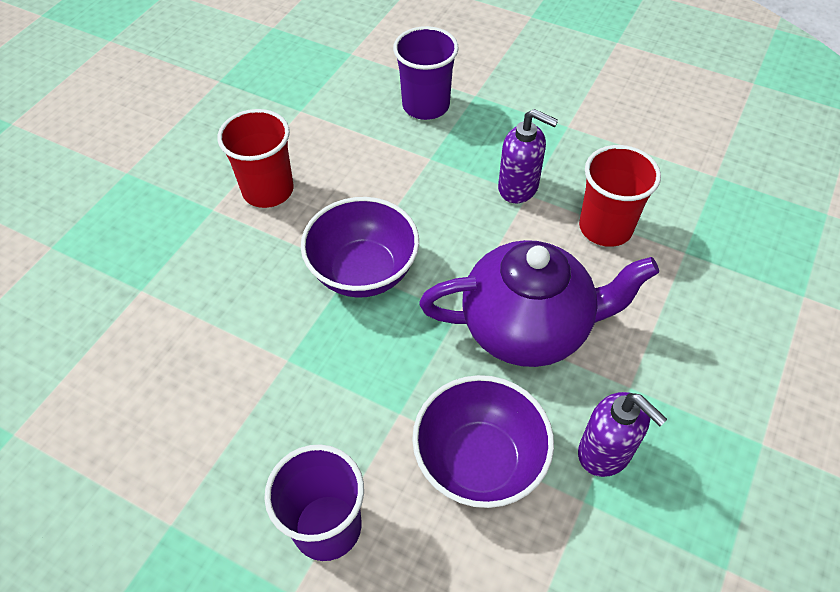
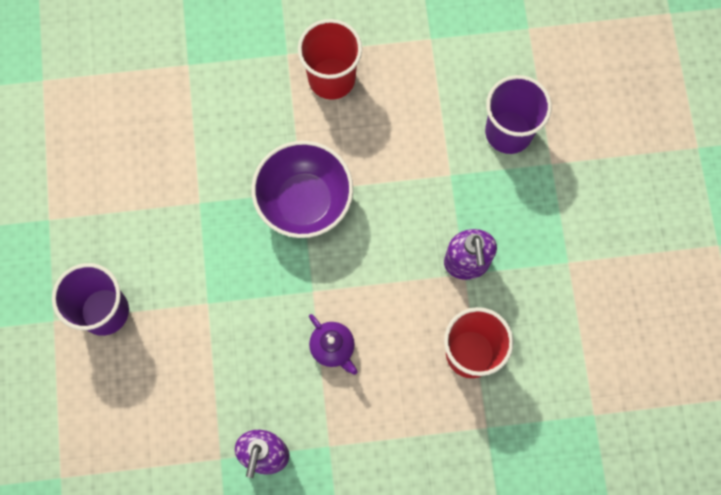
camera: 55 degrees right, 20 degrees up
(479, 461) = (206, 376): purple bowl -> none
(528, 328) = (333, 348): purple teapot -> purple teapot, size x0.41

